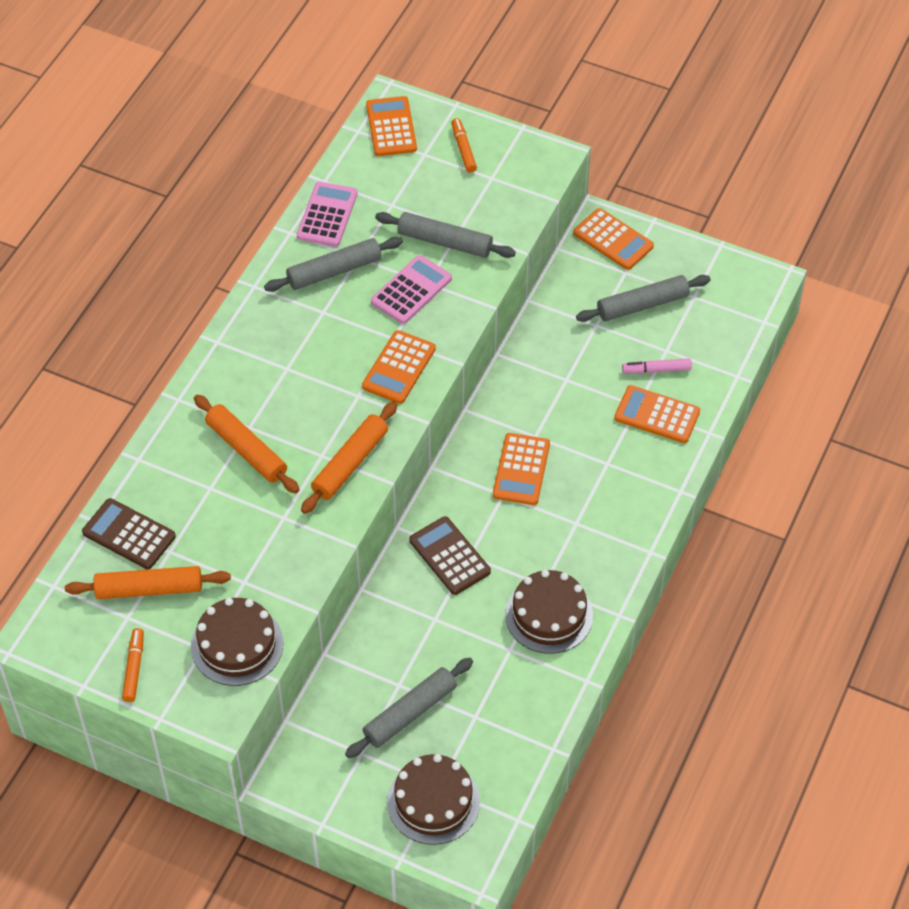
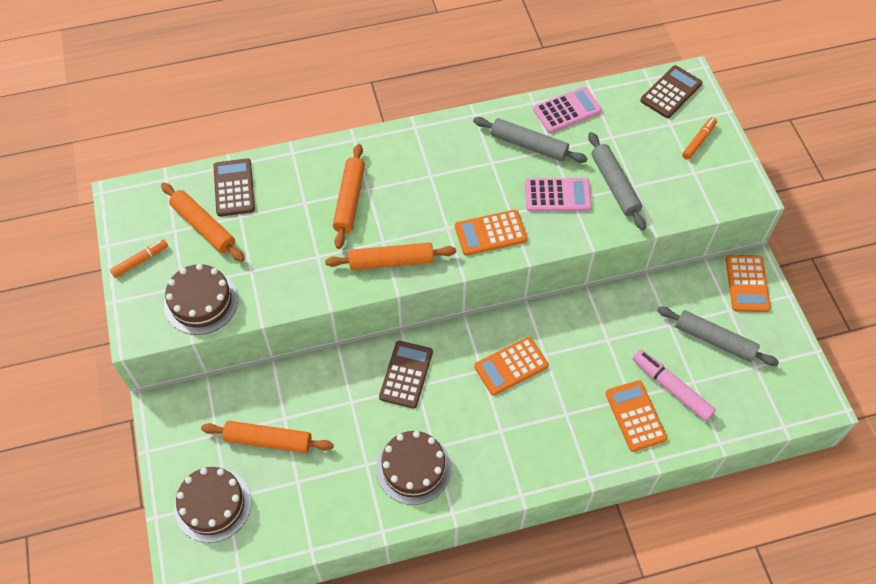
camera: 50 degrees right, 5 degrees up
(391, 127) = (671, 92): orange calculator -> brown calculator
(410, 713) = (268, 440): grey rolling pin -> orange rolling pin
(656, 370) = (671, 388): pink marker -> pink marker, size x1.56

